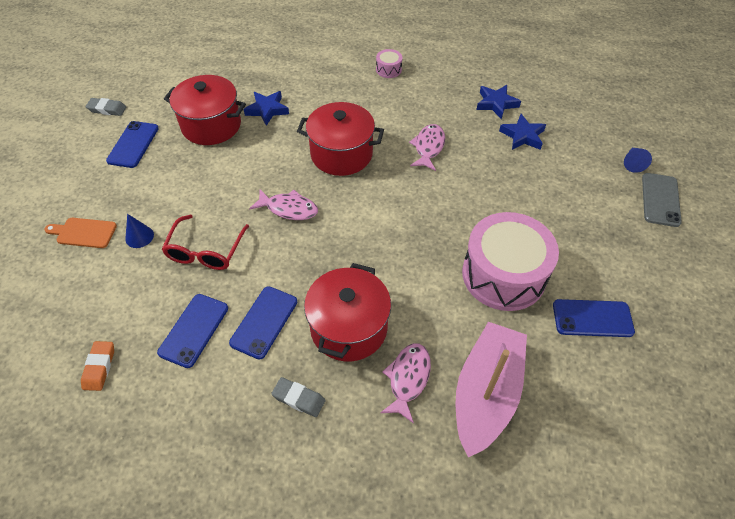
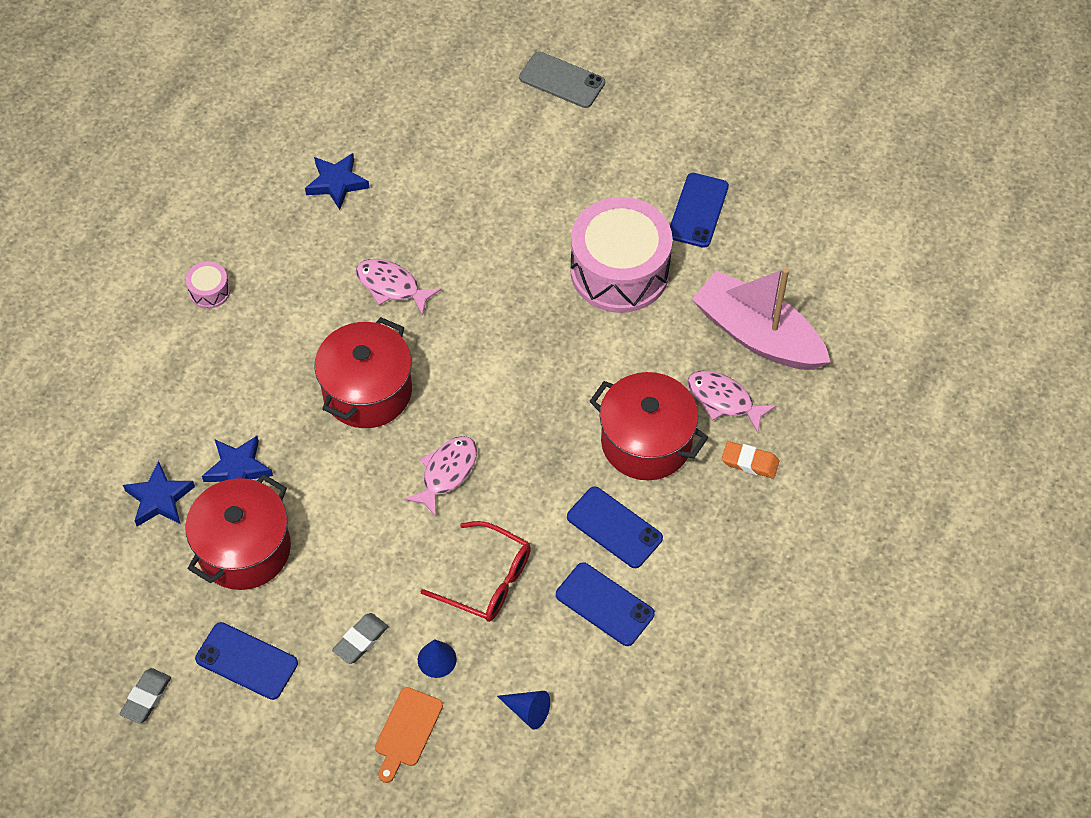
camera: 75 degrees left, 5 degrees up
(99, 367) = (628, 711): orange eraser -> orange eraser (750, 462)
(299, 399) = (720, 508): grey eraser -> grey eraser (361, 640)
(522, 136) = (409, 175): blue star -> blue star (159, 499)
(632, 163) = (497, 81): blue cone -> blue cone (527, 711)

